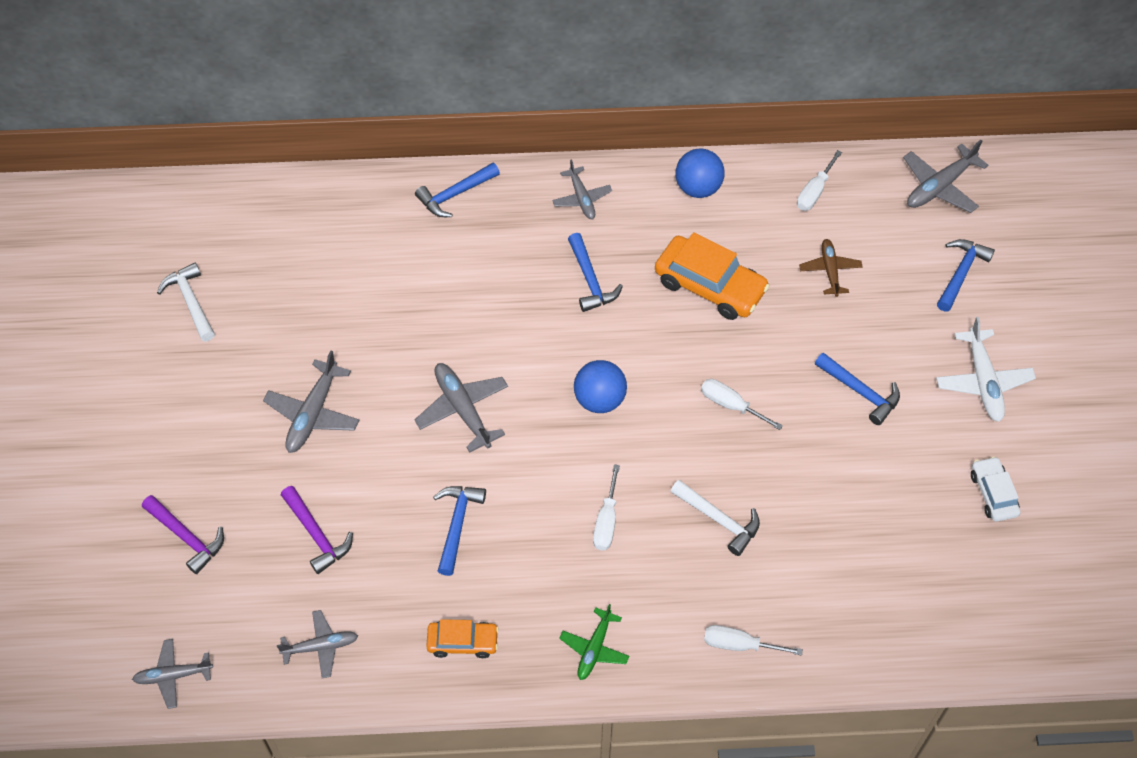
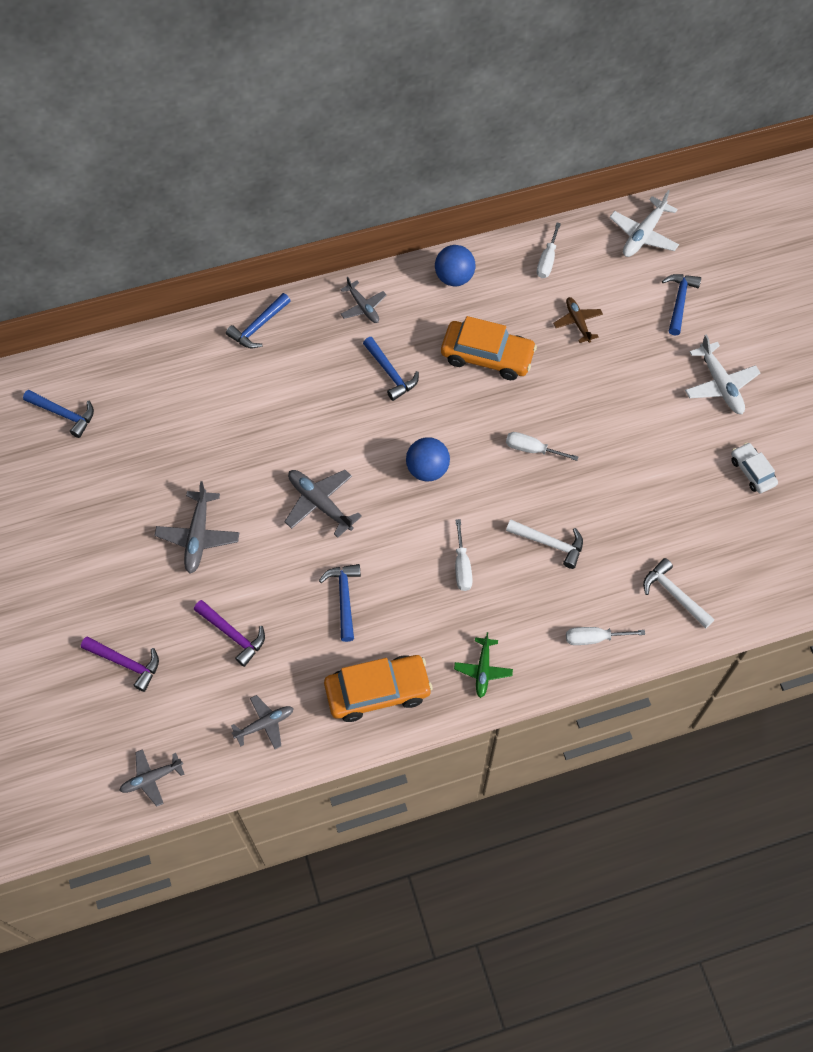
camera: 15 degrees left, 5 degrees up
(191, 302) = (66, 467): white hammer -> white hammer (674, 594)
(462, 642) = (377, 691): orange car -> orange car, size x1.77
(860, 392) = (629, 415): blue hammer -> blue hammer (64, 414)
(940, 186) = (643, 234): grey plane -> white plane

